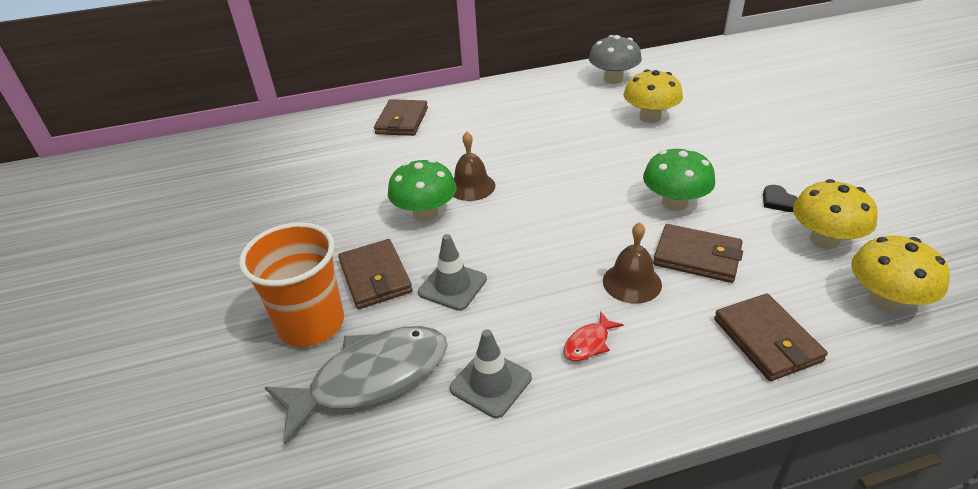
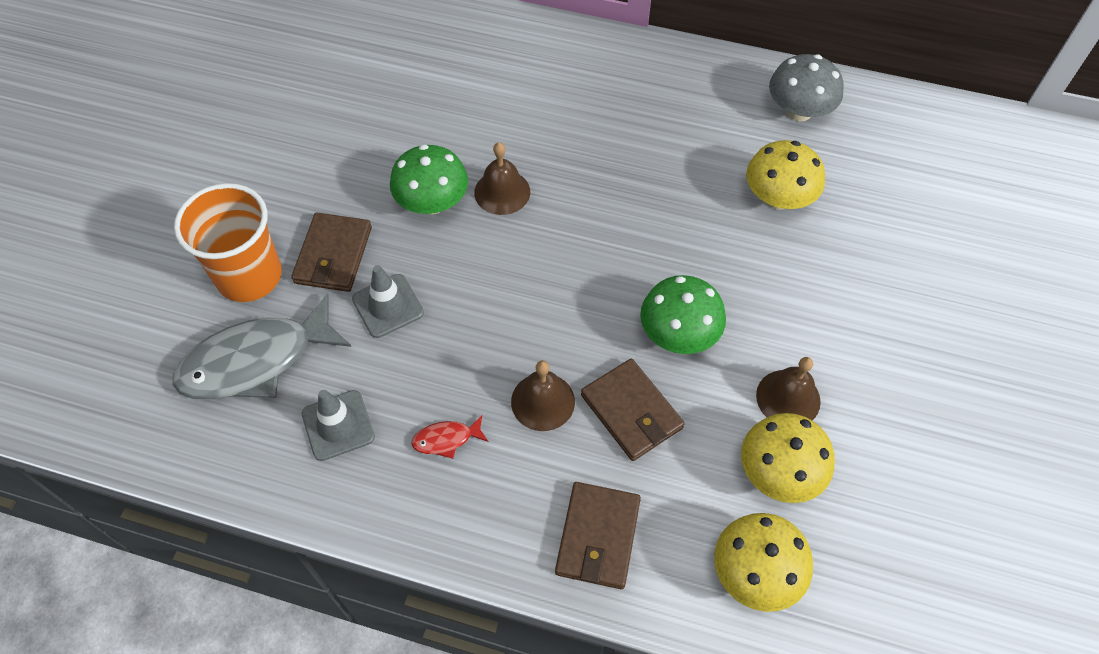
camera: 30 degrees right, 20 degrees up
(371, 378) = (255, 361): grey fish -> grey fish turned 150 degrees clockwise
(402, 121) = (510, 54): brown wallet -> none
(778, 201) = (788, 398): black heart -> brown bell

